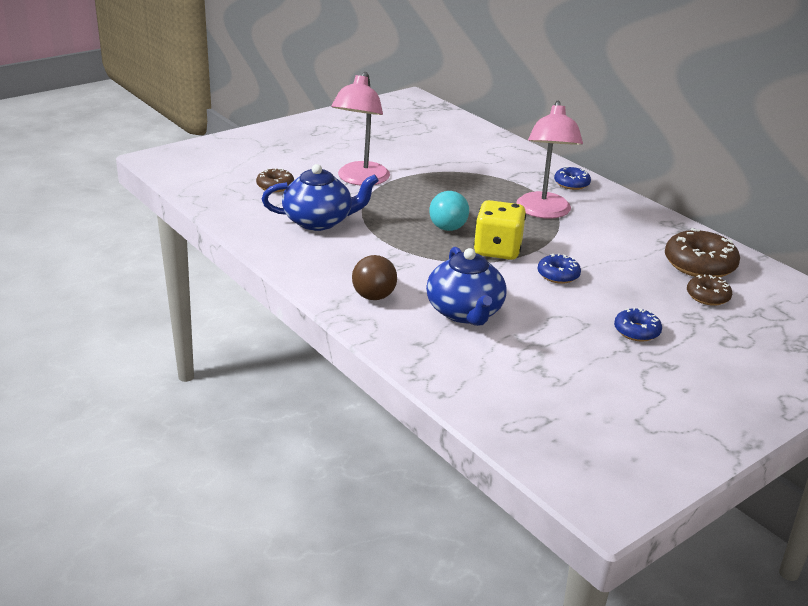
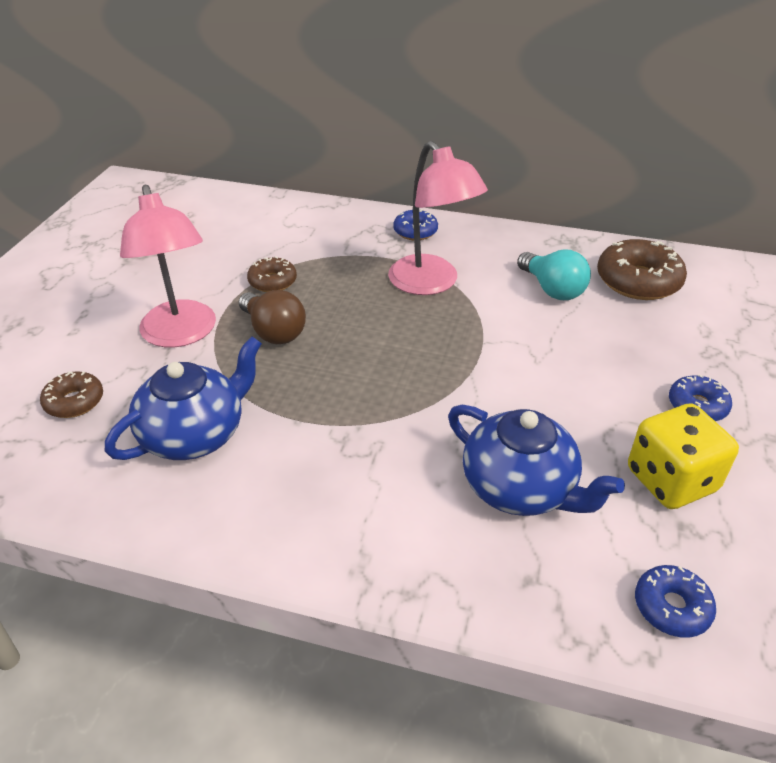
camera: 35 degrees left, 10 degrees up
(373, 291) = (383, 520): brown light bulb -> brown light bulb (274, 332)
(448, 223) = (354, 352): turquoise light bulb -> turquoise light bulb (552, 289)
(497, 250) = (447, 365): yellow dice -> yellow dice (671, 480)
(558, 275) = (543, 367): blue donut -> blue donut (671, 607)
(707, 296) = (692, 319): brown donut -> brown donut (272, 281)

